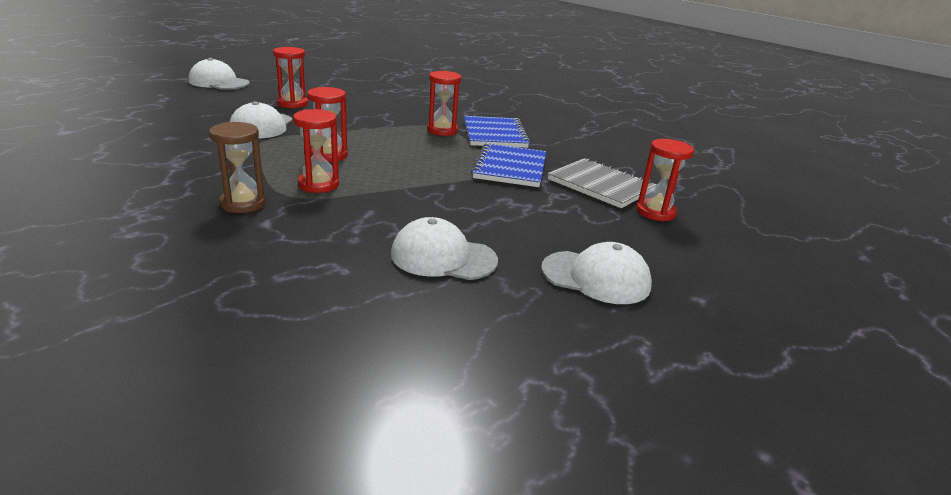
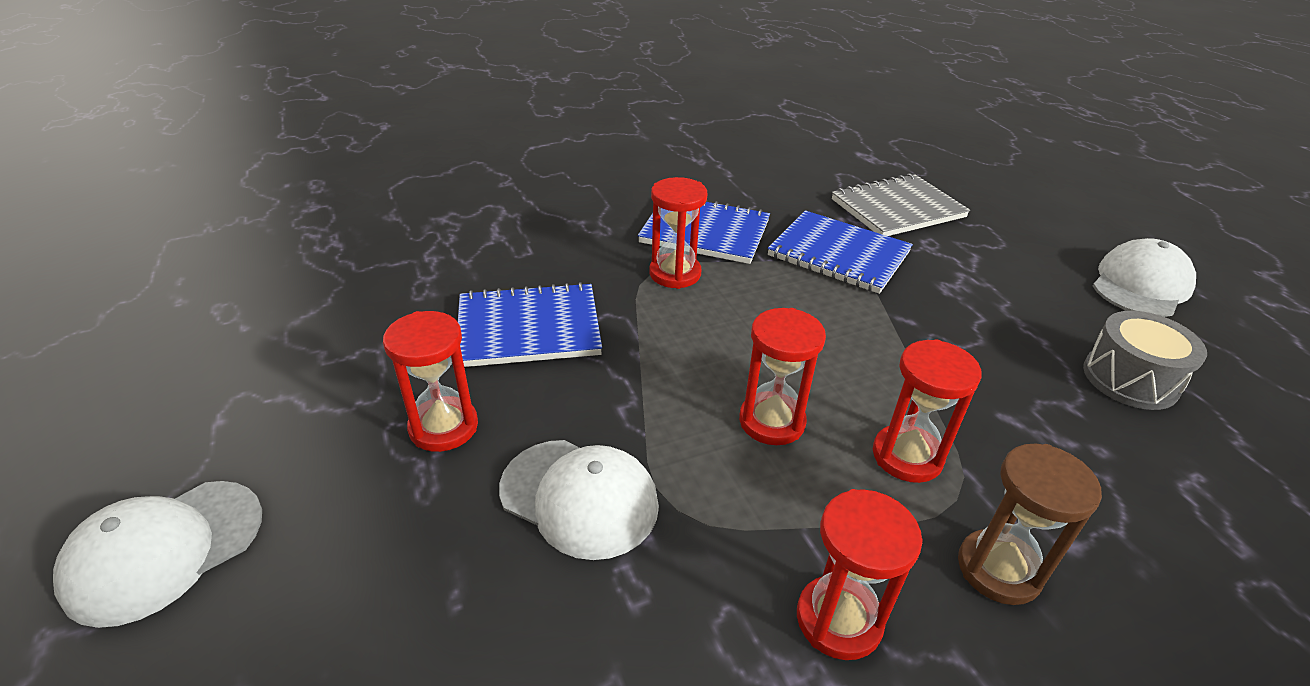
camera: 65 degrees left, 10 degrees up
(367, 109) = (528, 328): none -> blue notebook
(443, 257) = (1130, 379): white cap -> grey drum
(655, 212) = (971, 200): red hourglass -> red hourglass (838, 620)

